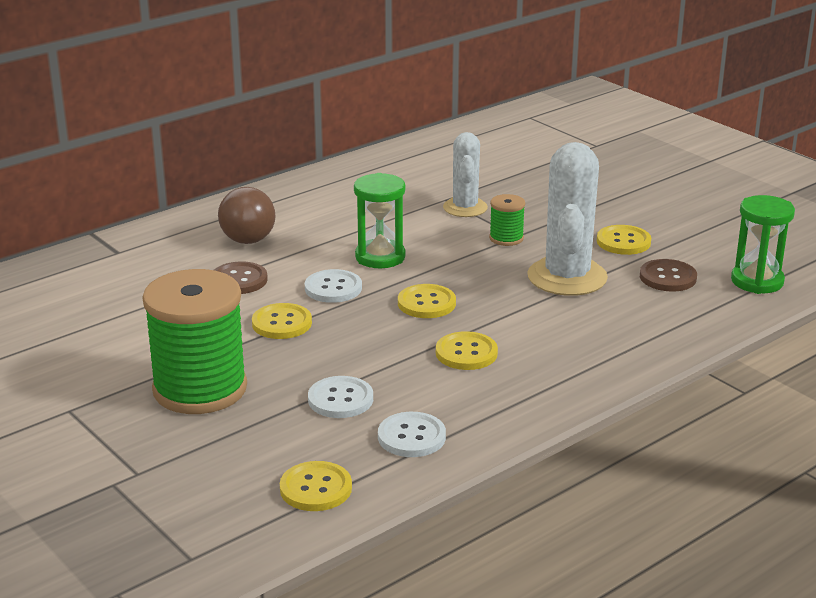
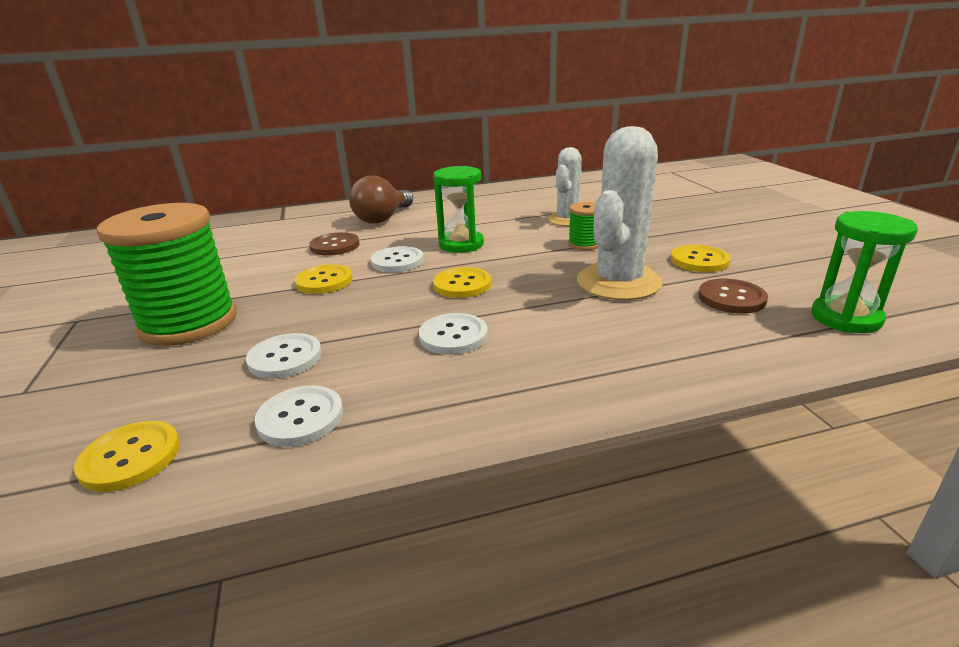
camera: 25 degrees right, 0 degrees up
(466, 353) = (453, 336): yellow button -> white button

